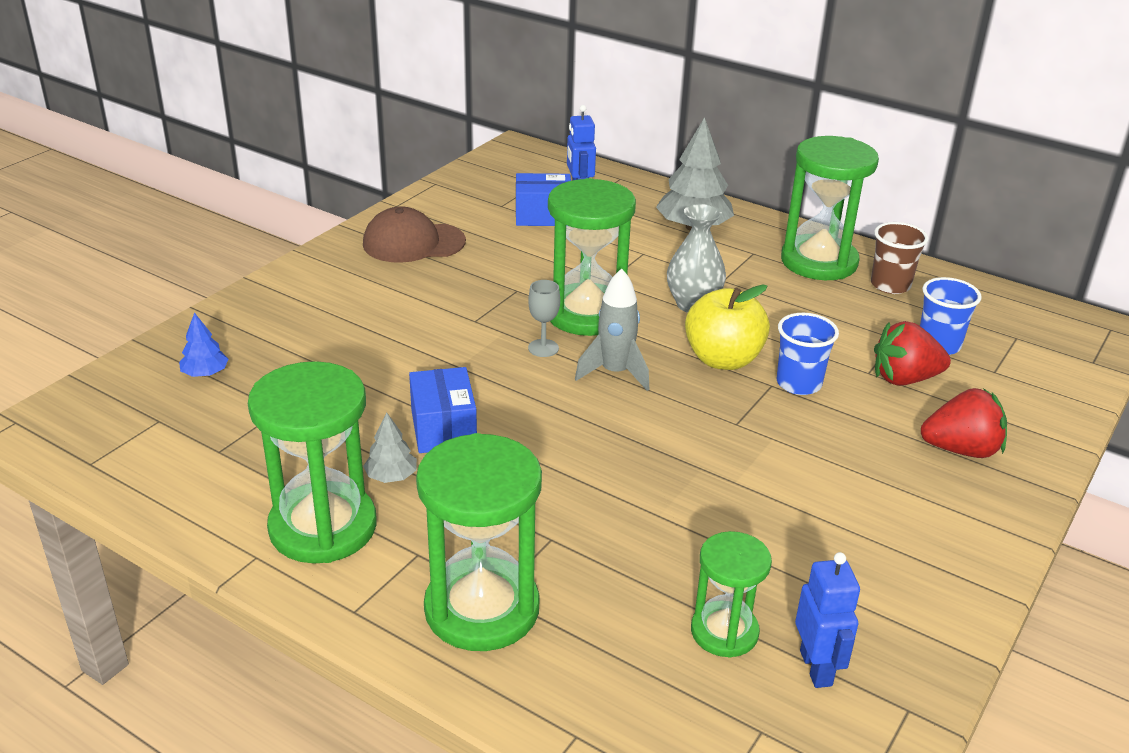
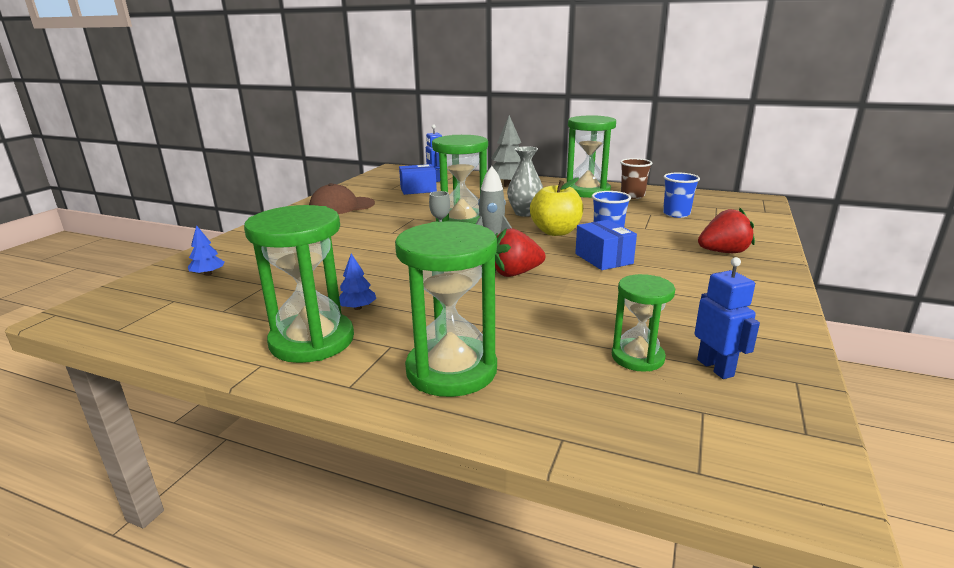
camera: 10 degrees left, 10 degrees down
(391, 476) = (357, 308): grey tree -> blue tree
(443, 428) = (388, 280): blue box -> blue box (603, 258)
(904, 379) = (667, 228): red strawberry -> red strawberry (515, 273)

